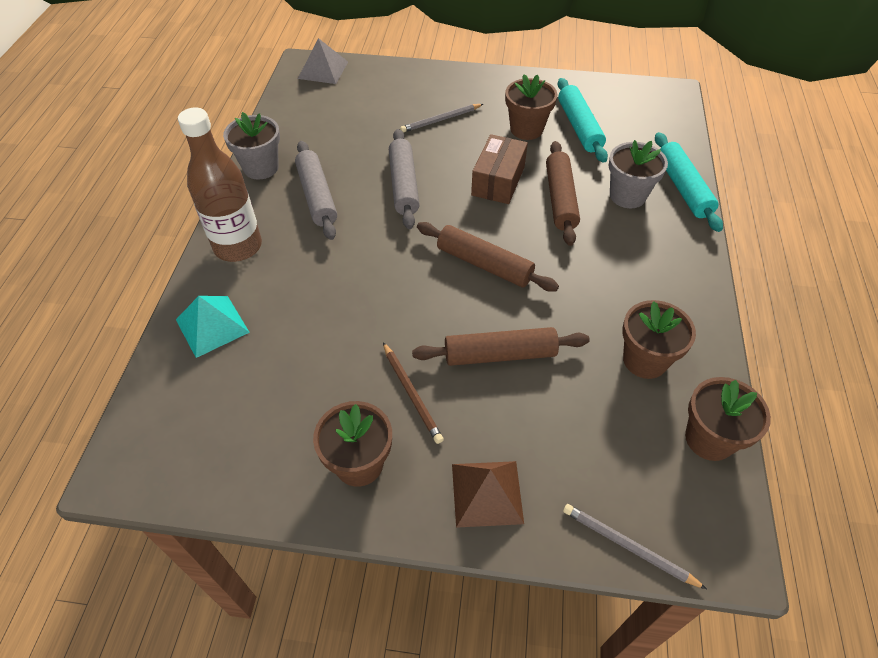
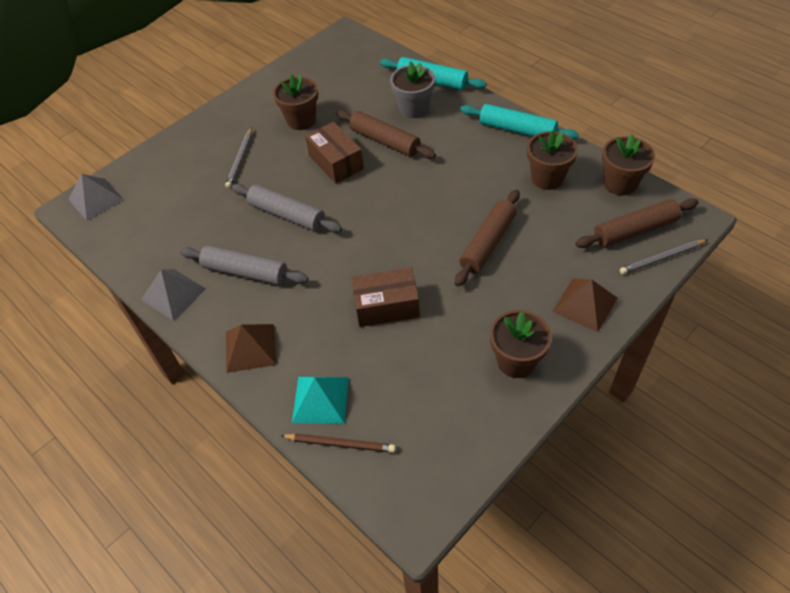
camera: 50 degrees left, 0 degrees up
(238, 246) = (250, 347): brown bottle -> brown pyramid
(261, 168) = (173, 294): grey flower pot -> grey pyramid
(351, 315) = (386, 306): none -> brown box
(412, 394) = (482, 305): brown pencil -> brown pencil (340, 444)
(484, 264) = (406, 210): brown rolling pin -> brown rolling pin (635, 230)
(579, 127) = (328, 94): turquoise rolling pin -> turquoise rolling pin (517, 130)

